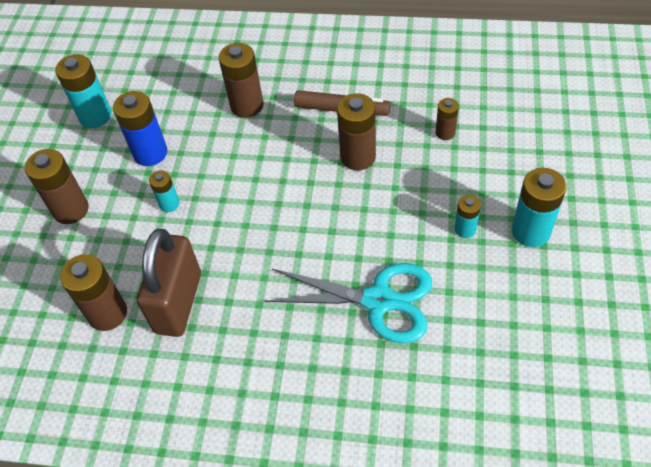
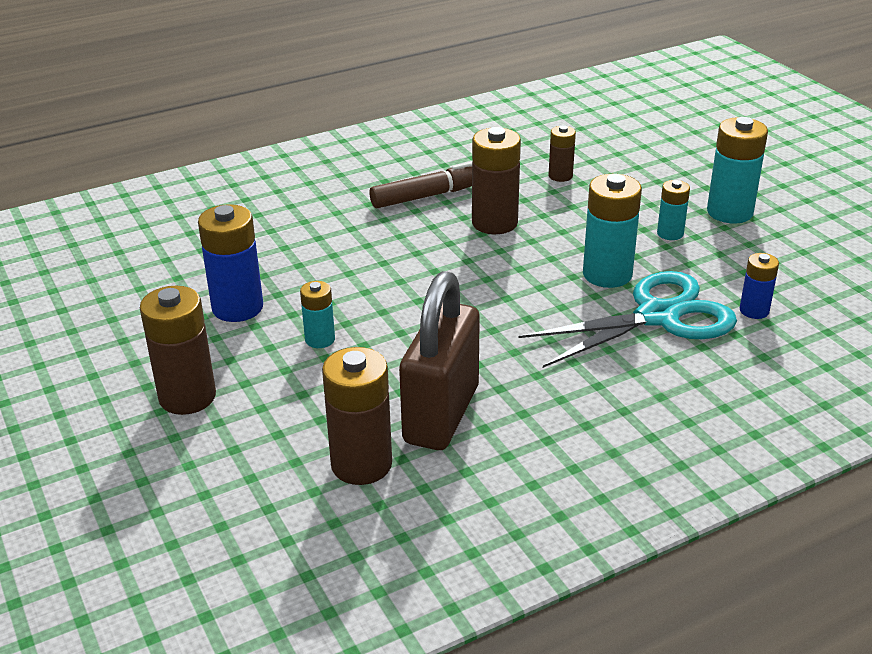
camera: 40 degrees left, 20 degrees down
(95, 116) = (116, 304): turquoise battery -> turquoise battery (607, 274)
(178, 303) = (441, 414): brown padlock -> brown padlock turned 45 degrees clockwise
(247, 105) = (314, 228): brown battery -> none
(447, 334) = (754, 311): none -> blue battery

